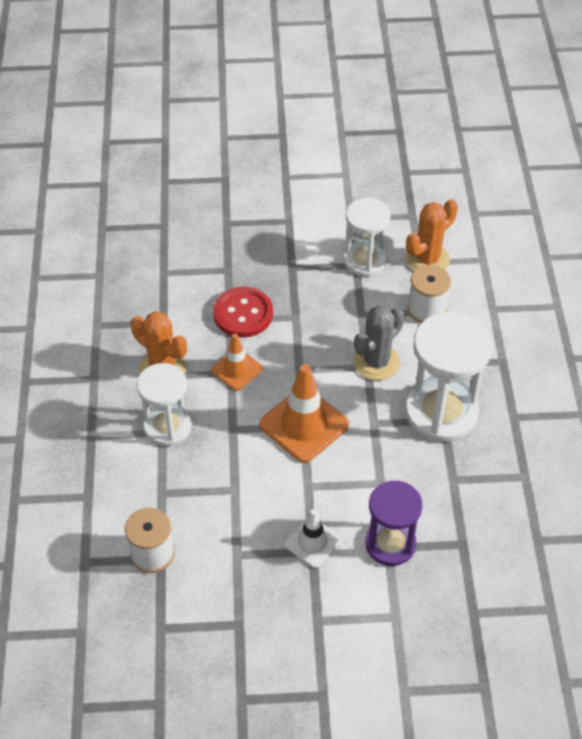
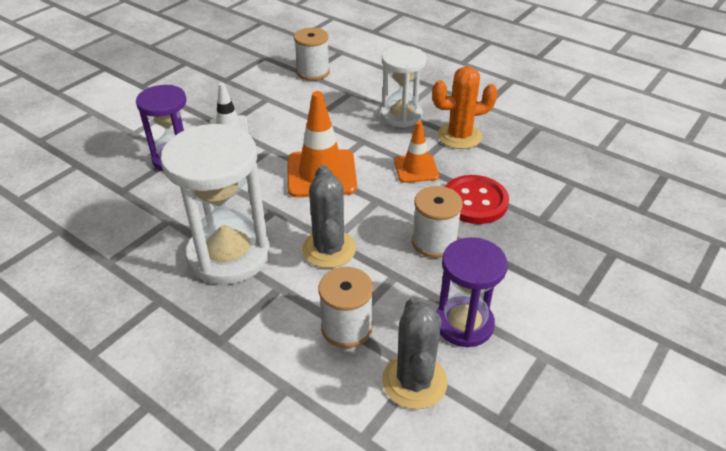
camera: 130 degrees right, 10 degrees down
(309, 312) = (434, 242): none -> white spool
(364, 261) = (464, 324): white hourglass -> purple hourglass
(427, 259) = (414, 381): orange cactus -> grey cactus

